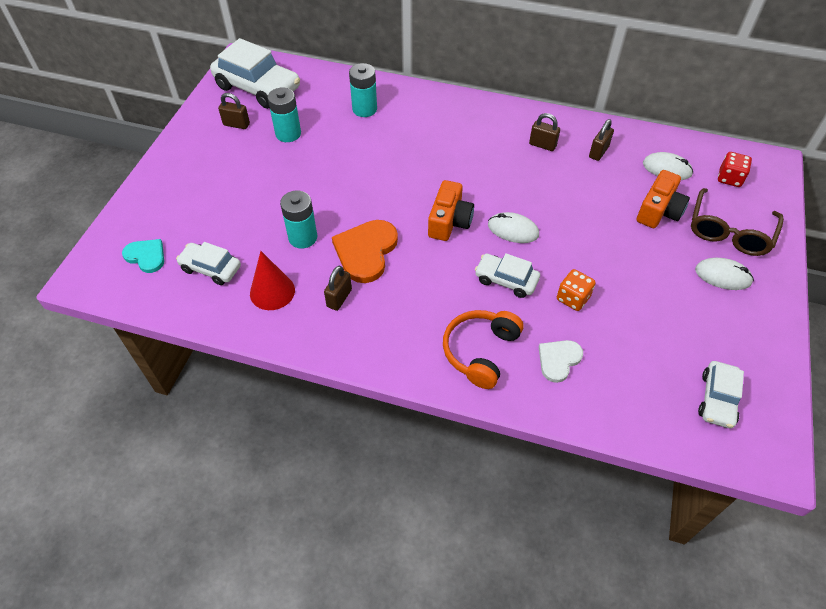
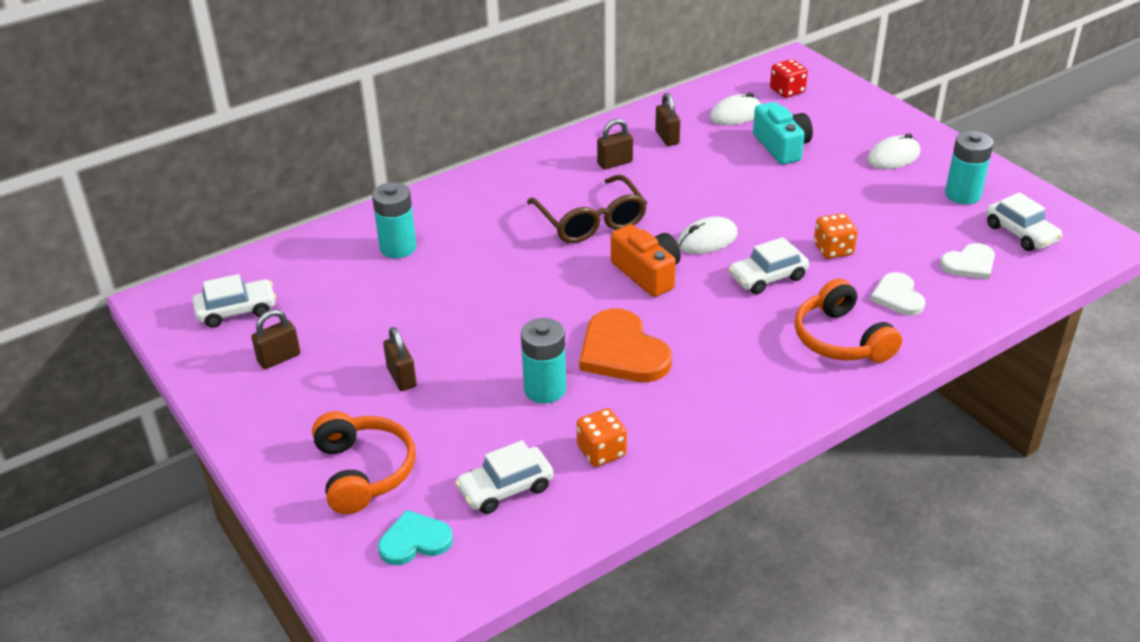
camera: 50 degrees left, 15 degrees down
(180, 206) = (363, 472): none -> orange headphones
(258, 88) = (236, 311): white car -> white car, size x0.56
(272, 291) = (601, 451): red cone -> orange dice
(288, 134) = (357, 323): turquoise battery -> turquoise battery (962, 194)
(339, 298) = (668, 403): brown padlock -> brown padlock (402, 377)
(642, 384) = (969, 264): none -> white heart
(659, 211) = (782, 146): orange camera -> turquoise camera
(729, 231) = (847, 126): brown glasses -> brown glasses (591, 221)

